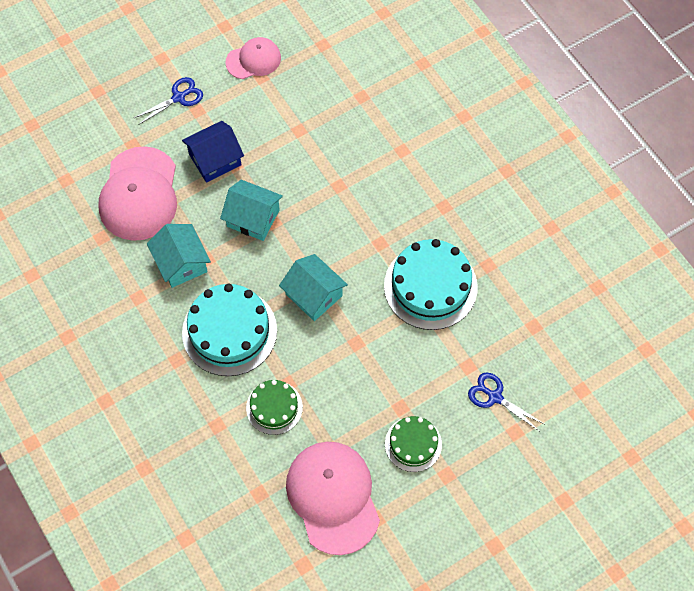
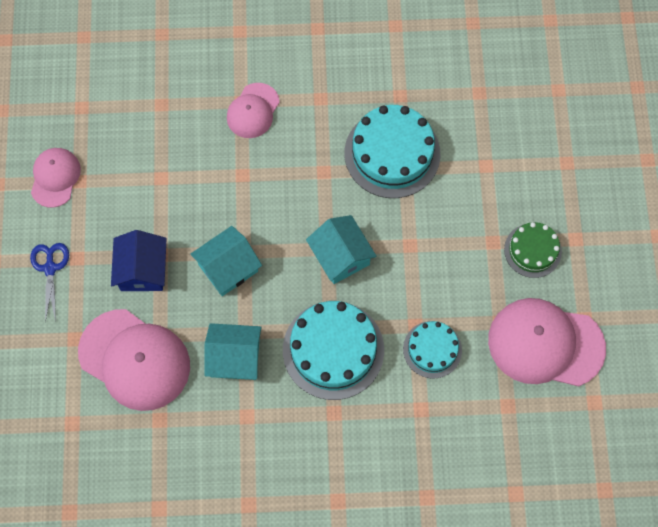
camera: 60 degrees left, 5 degrees up
(274, 407) = (432, 349): green cake -> turquoise cake
(313, 295) = (340, 256): turquoise house -> turquoise house turned 75 degrees clockwise
(399, 163) = (253, 111): none -> pink cap
(495, 397) = (526, 160): blue scissors -> none

